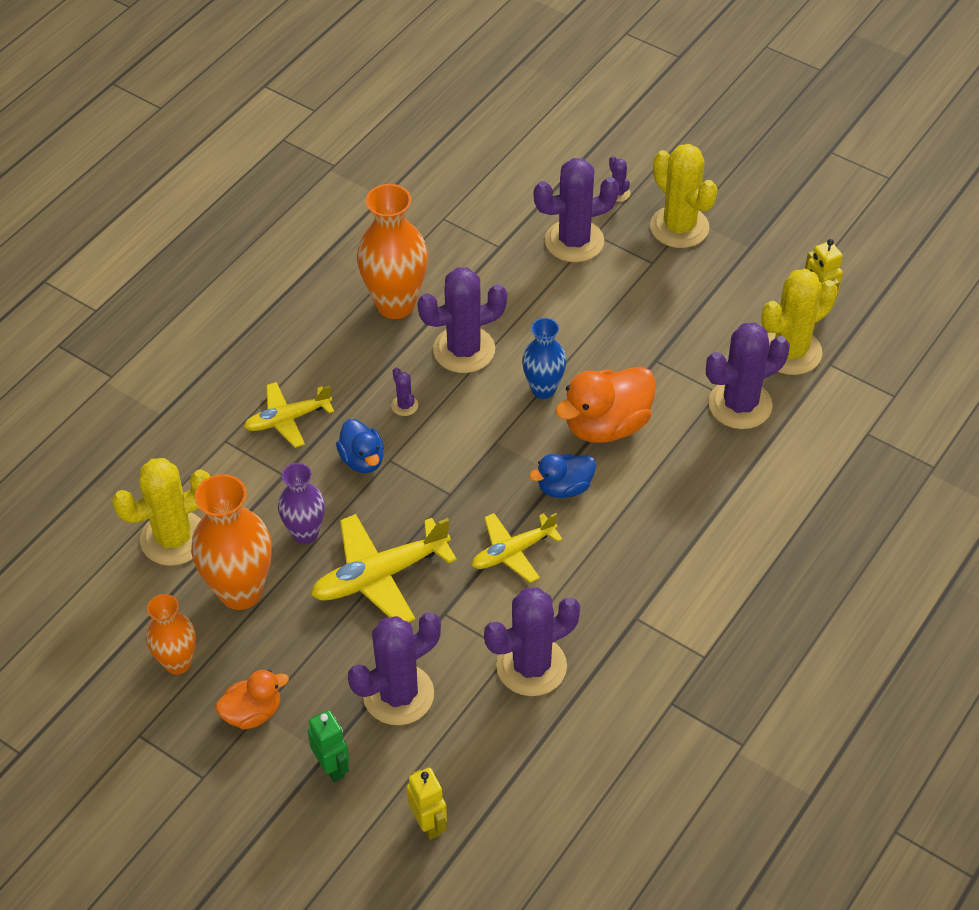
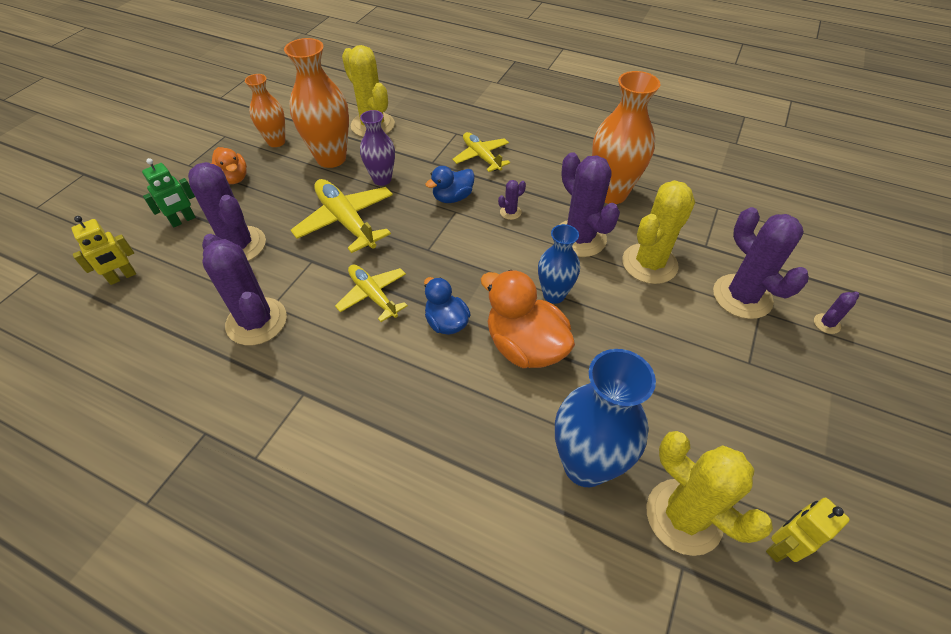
camera: 80 degrees right, 0 degrees up
(679, 227) = (813, 382): yellow cactus -> yellow cactus (649, 264)
(740, 405) = (585, 465): purple cactus -> blue vase

